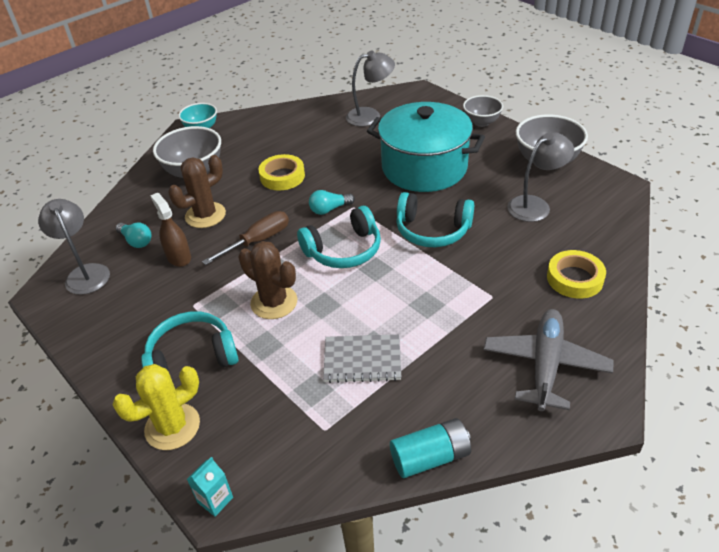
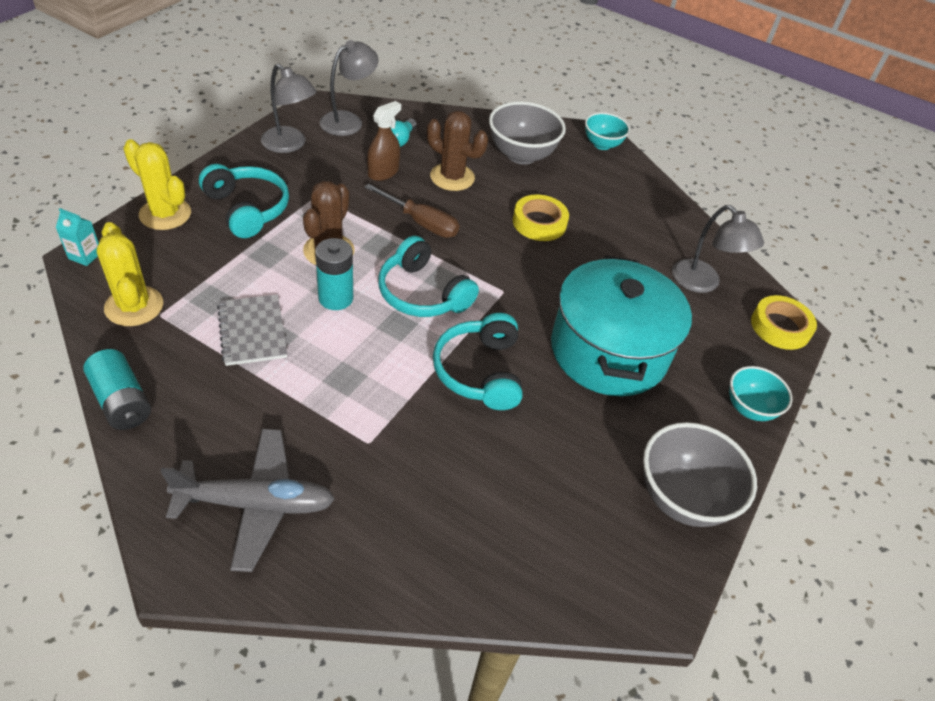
camera: 65 degrees right, 5 degrees up
(307, 451) = (134, 306): none -> yellow cactus
(329, 209) = (492, 271): turquoise light bulb -> none
(335, 302) = (335, 298): none -> turquoise battery
(481, 122) = (749, 408): grey bowl -> turquoise bowl
(535, 205) = (569, 485): grey lamp -> grey lamp (290, 145)
(574, 278) = (420, 537): yellow tape -> yellow tape (780, 327)

